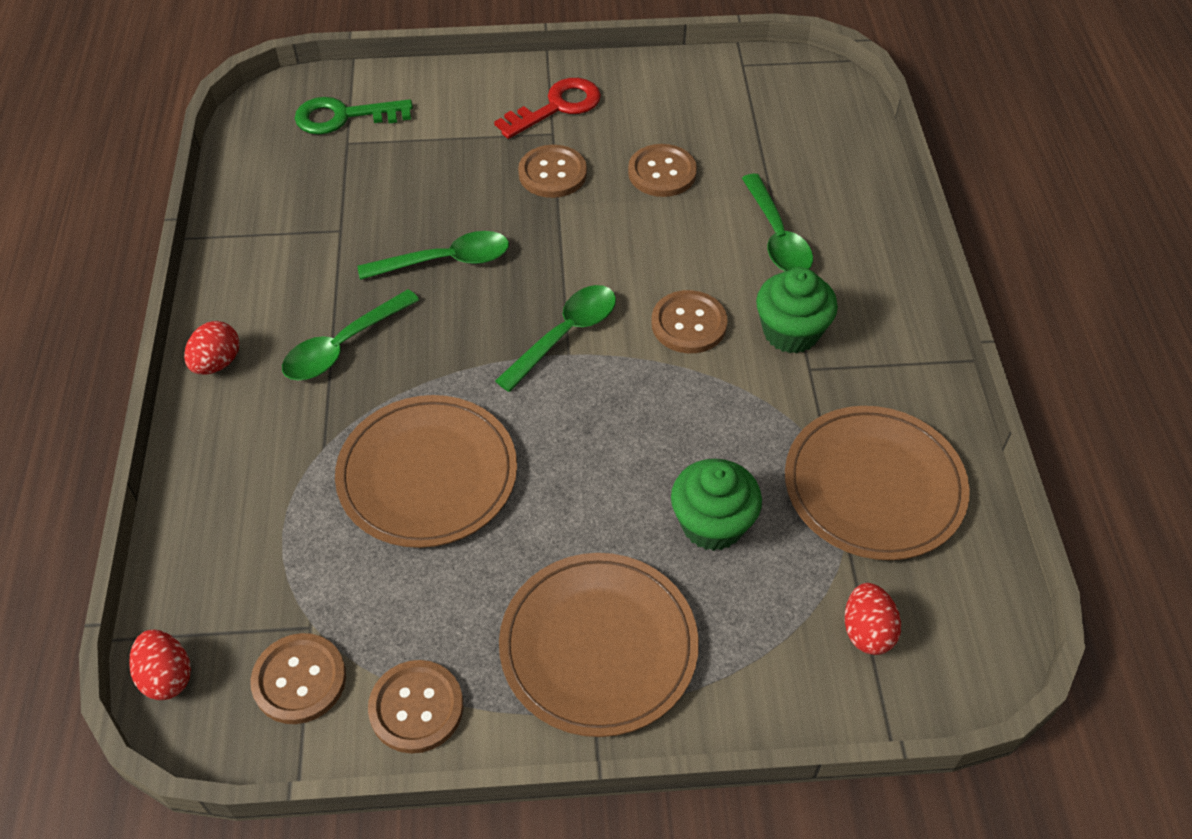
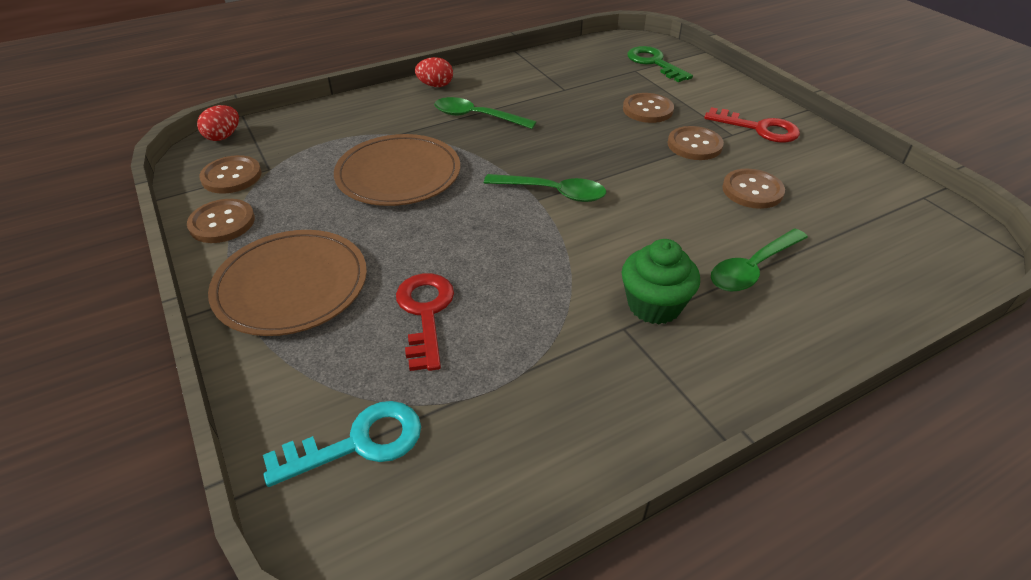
camera: 65 degrees right, 10 degrees down
(445, 261) = (574, 129): green spoon -> none
(689, 324) = (613, 246): brown button -> brown button (647, 110)
(712, 524) = (425, 313): green cupcake -> red key
(867, 631) = (358, 443): red egg -> turquoise key
(874, 486) = (521, 407): brown plate -> none

